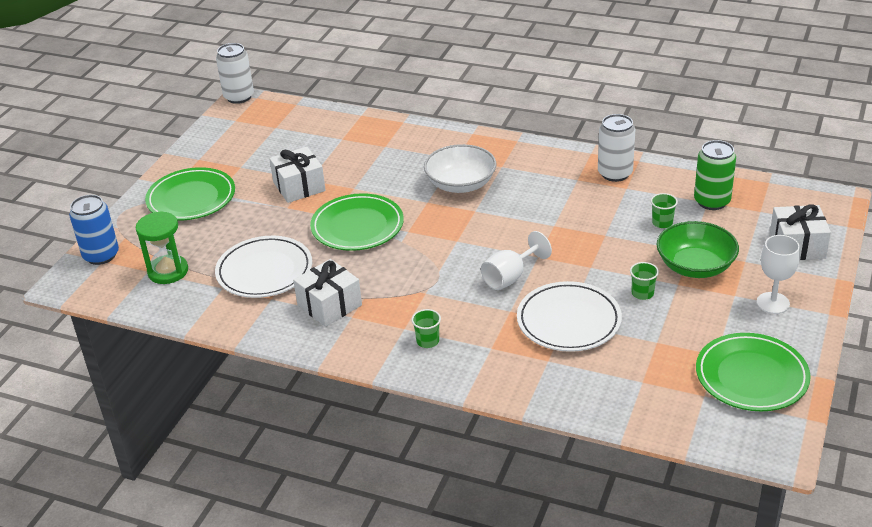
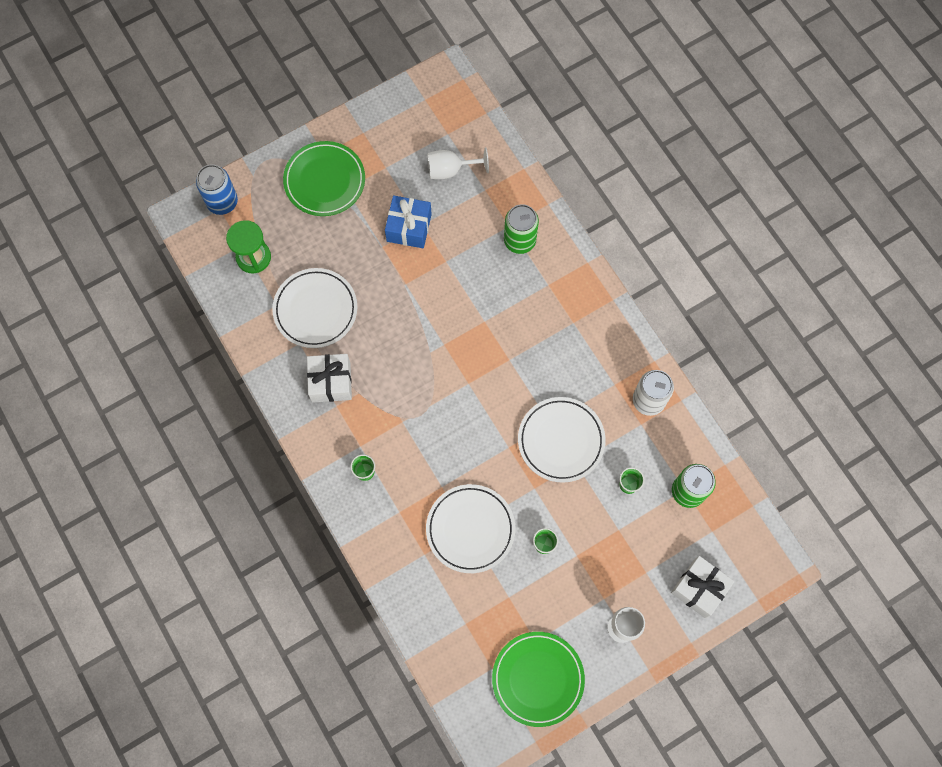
camera: 35 degrees right, 35 degrees up
(239, 97) = (450, 67): white can -> none
(299, 186) = (409, 227): white gift -> blue gift
(357, 226) = (413, 310): green plate -> none
(403, 149) = (519, 240): none -> green can
(461, 184) = (525, 320): white bowl -> none
(510, 277) = (471, 453): white goblet -> white goblet (450, 170)
(576, 229) = (561, 440): none -> white plate
(695, 266) = (606, 548): green bowl -> none

